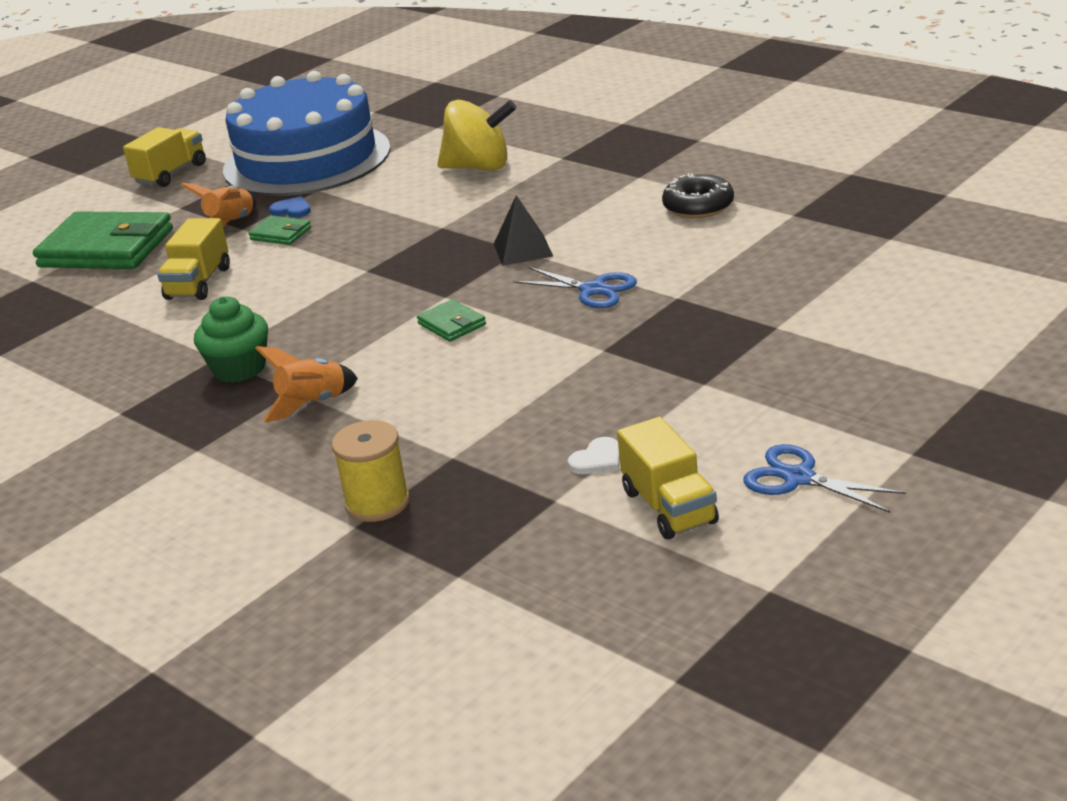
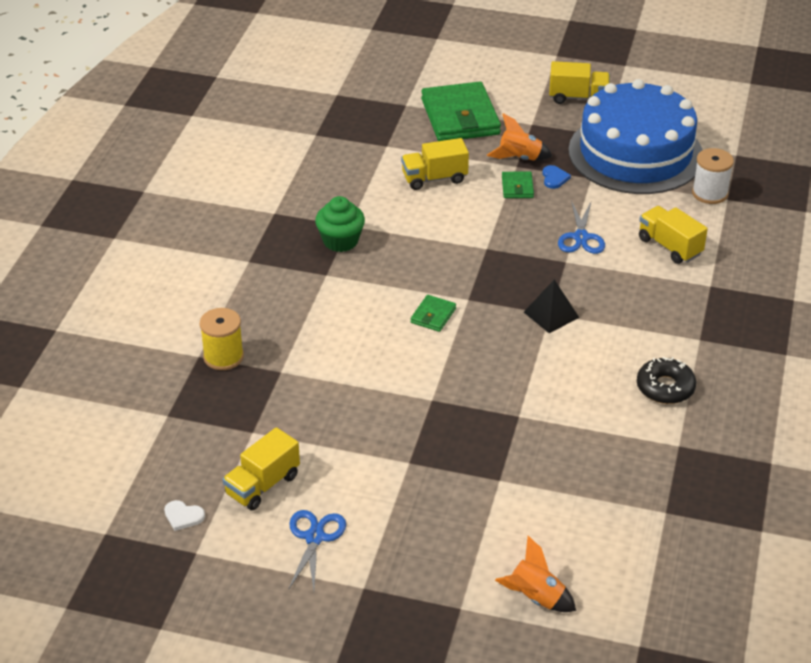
camera: 60 degrees right, 10 degrees up
(313, 404) = (314, 289): orange rocket -> orange rocket (535, 598)
(418, 134) = (709, 193): none -> white spool
(479, 167) = (669, 246): yellow spinning top -> yellow truck
(593, 290) = (509, 369): blue scissors -> blue scissors (581, 237)
(597, 459) = (301, 437): white heart -> white heart (183, 516)

